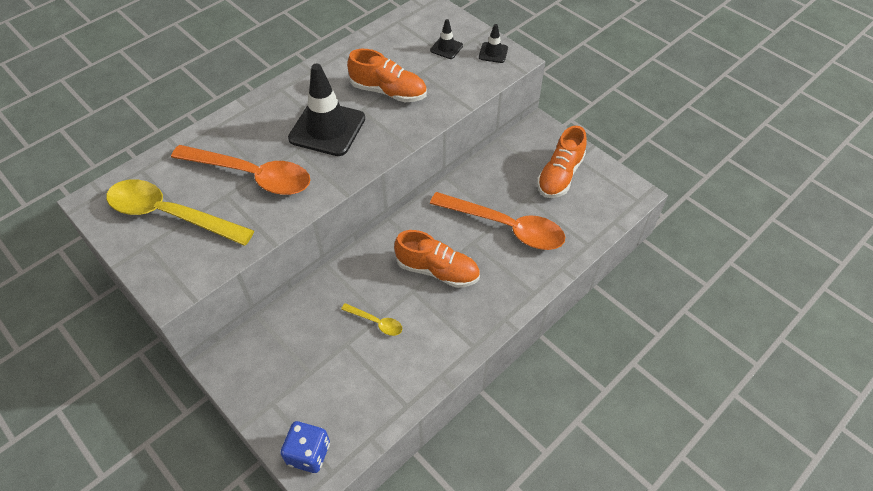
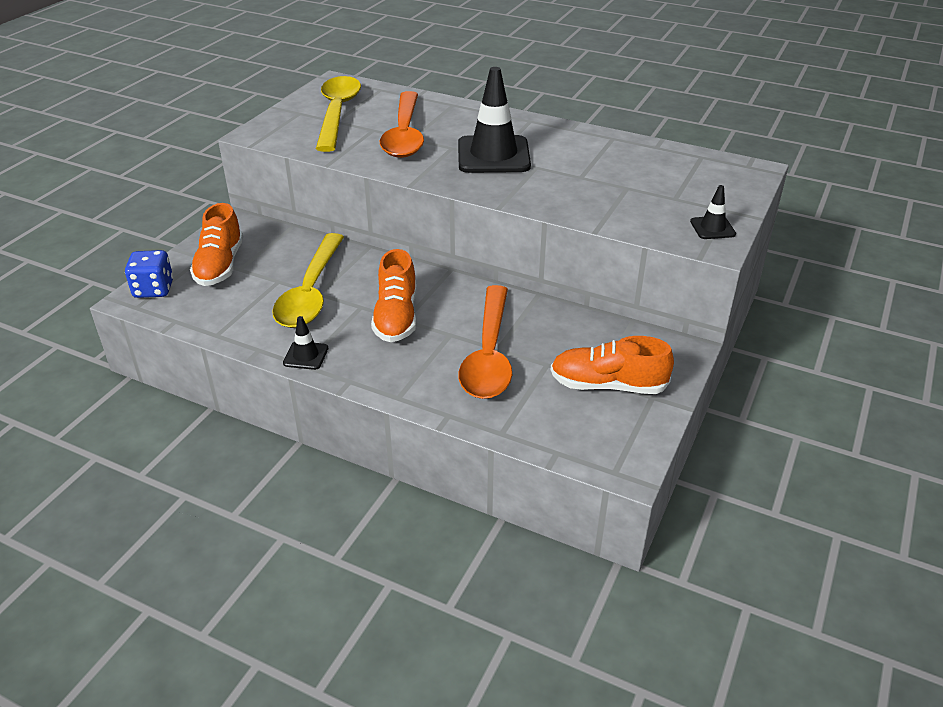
camera: 70 degrees right, 15 degrees down
(376, 322) = (310, 293): yellow spoon -> yellow spoon, size x2.29
(388, 92) = (577, 175): orange shoe -> orange shoe (220, 265)
(446, 48) = (687, 195): black traffic cone -> black traffic cone (306, 356)

